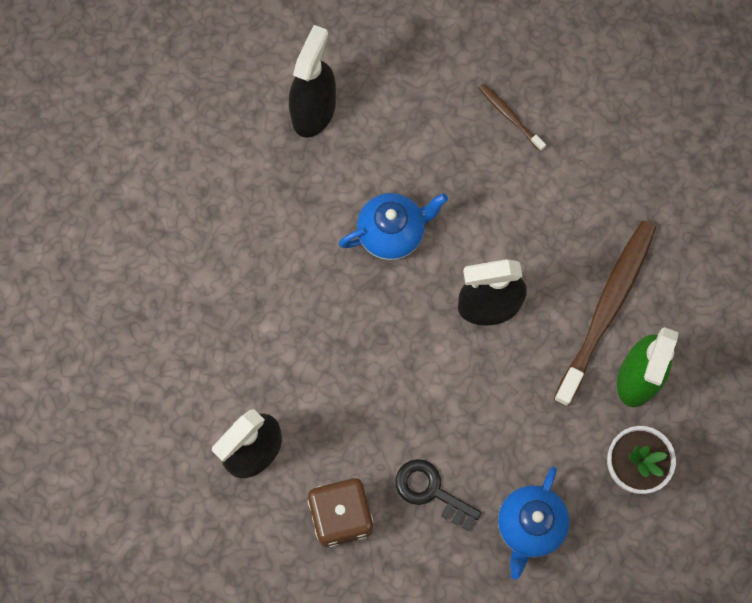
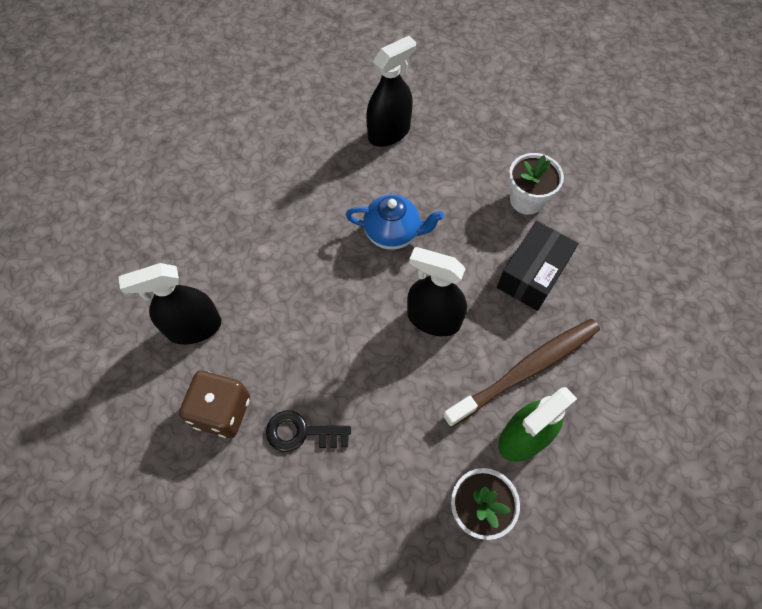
camera: 30 degrees right, 10 degrees down
(431, 491) = (301, 432): black key -> black key turned 60 degrees counterclockwise
(509, 116) = (526, 200): brown toothbrush -> white flower pot
(530, 526) = (362, 508): blue teapot -> none
(560, 201) = (532, 274): none -> black box

